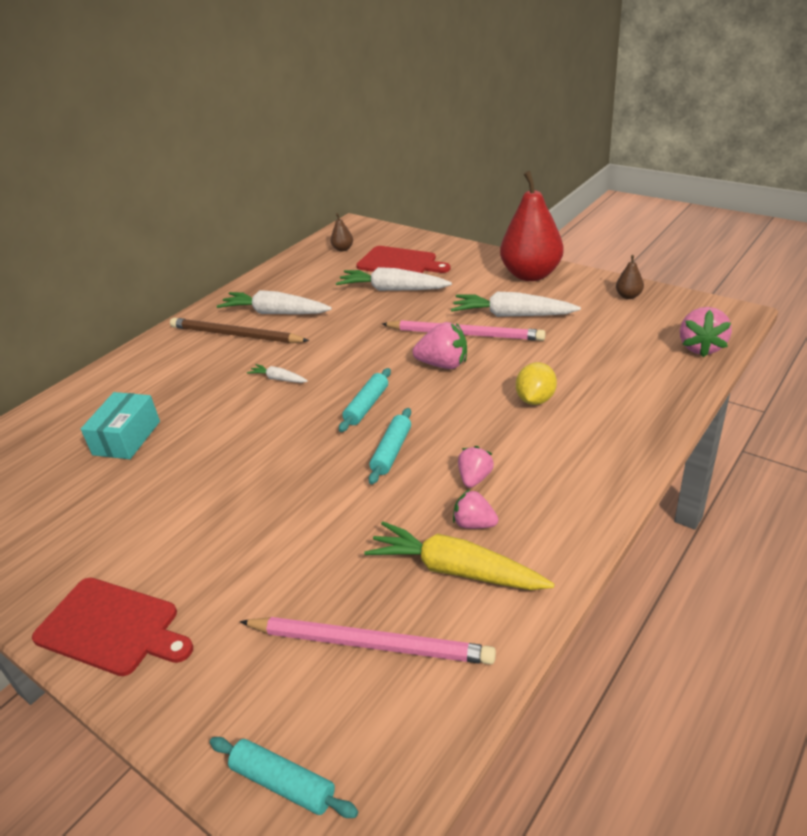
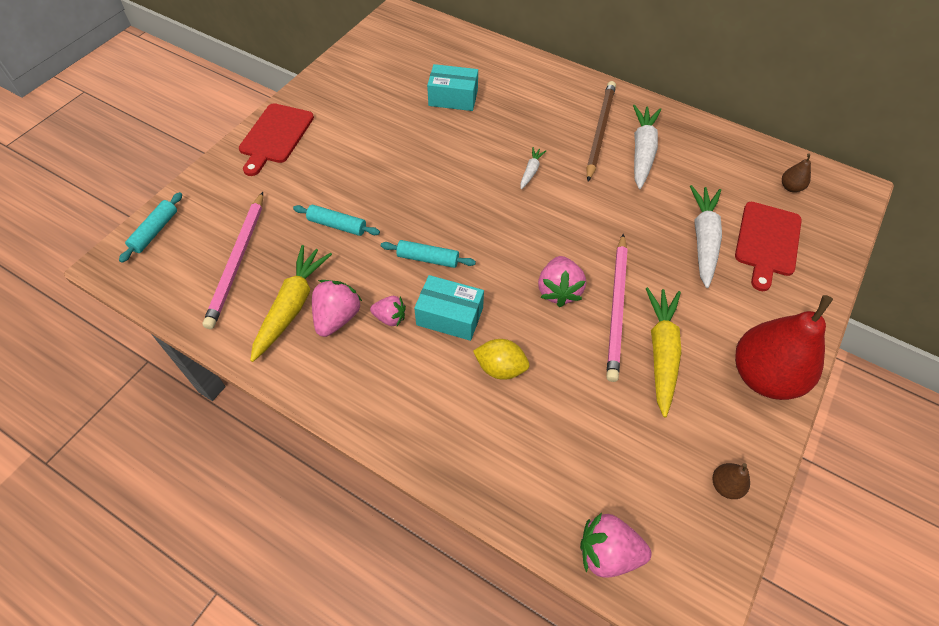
camera: 80 degrees right, 20 degrees up
(367, 406) = (491, 236): turquoise rolling pin -> turquoise rolling pin (337, 225)
(473, 433) = (449, 316): none -> turquoise box
(474, 524) = (337, 317): pink strawberry -> pink strawberry, size x1.58
(512, 315) = (661, 352): white carrot -> yellow carrot

